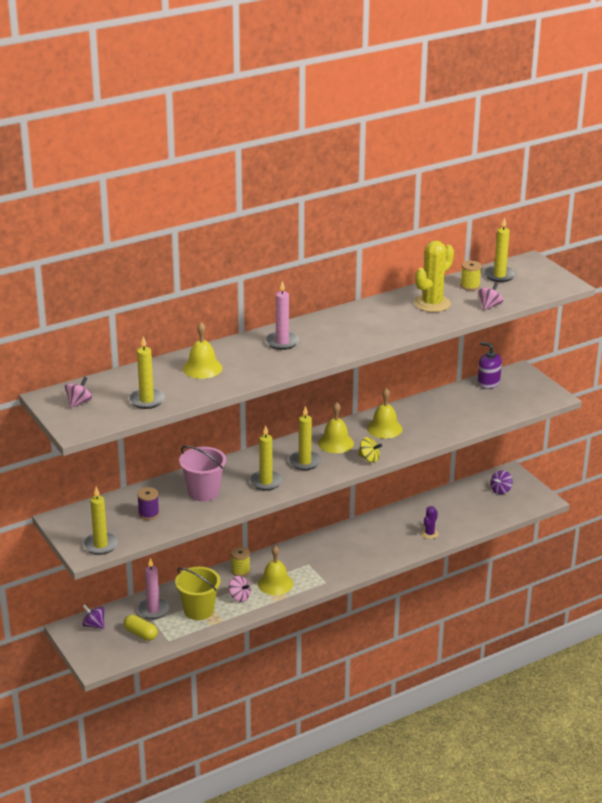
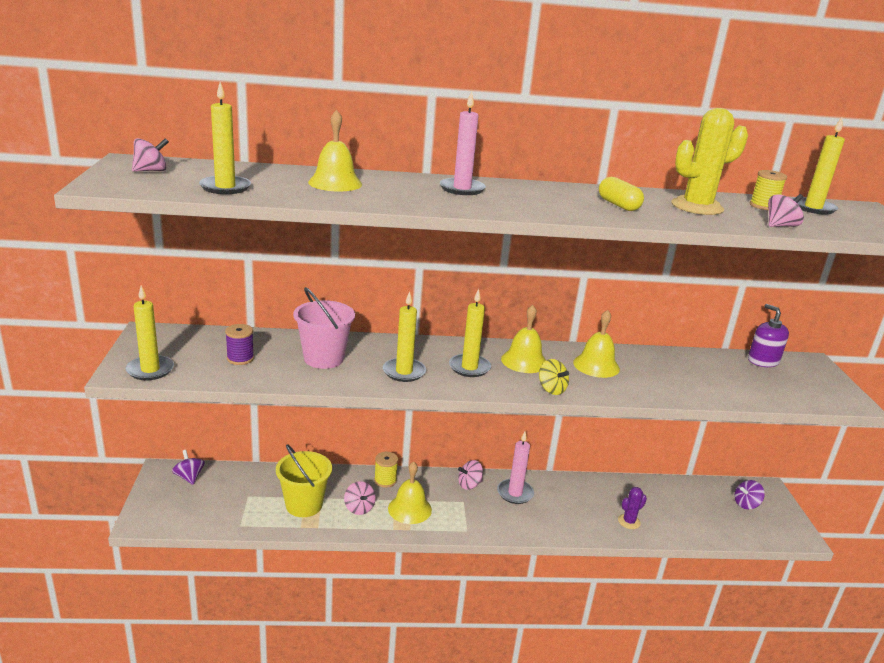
camera: 25 degrees right, 5 degrees down
(140, 634) = (222, 505): yellow capsule -> yellow capsule (618, 205)
(153, 610) = (260, 485): pink candle -> pink candle (515, 493)
(303, 550) = (469, 484): none -> pink spinning top

